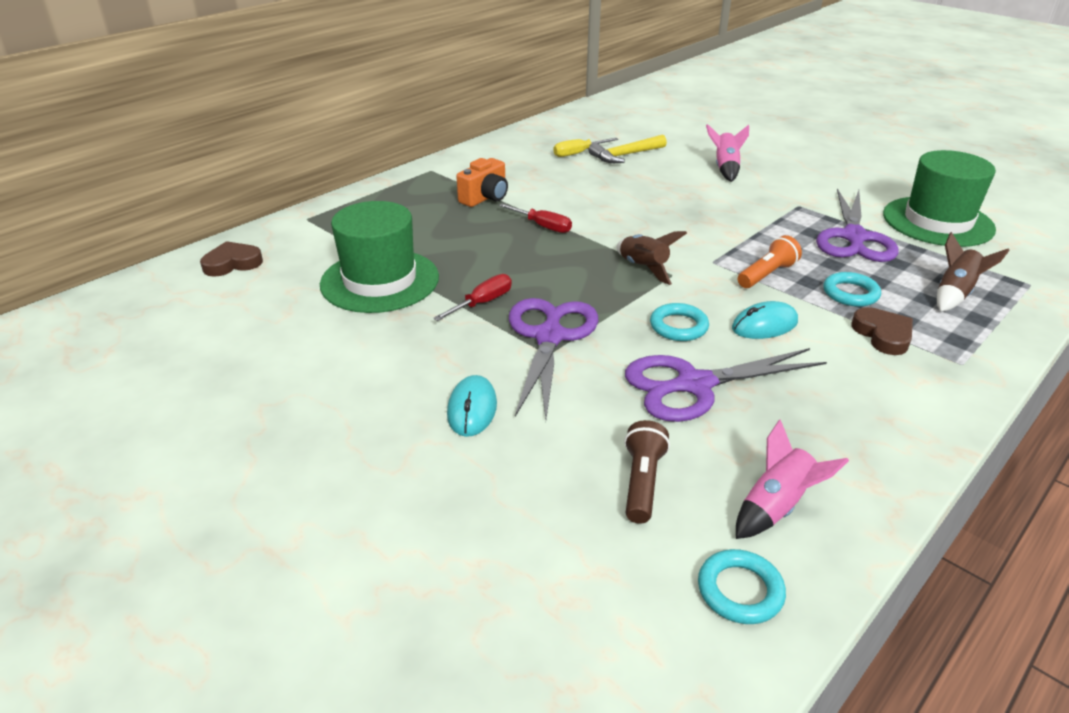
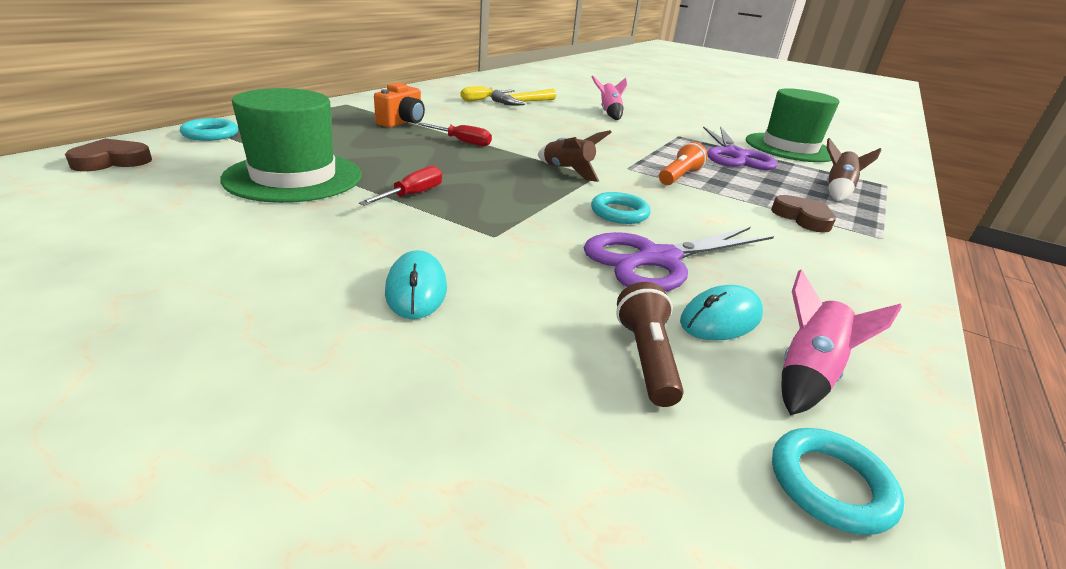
camera: 15 degrees left, 5 degrees down
(549, 337) = (492, 222): purple scissors -> none
(764, 325) = (698, 212): turquoise mouse -> turquoise mouse (720, 319)
(850, 293) = (756, 190): turquoise ring -> turquoise ring (210, 134)

